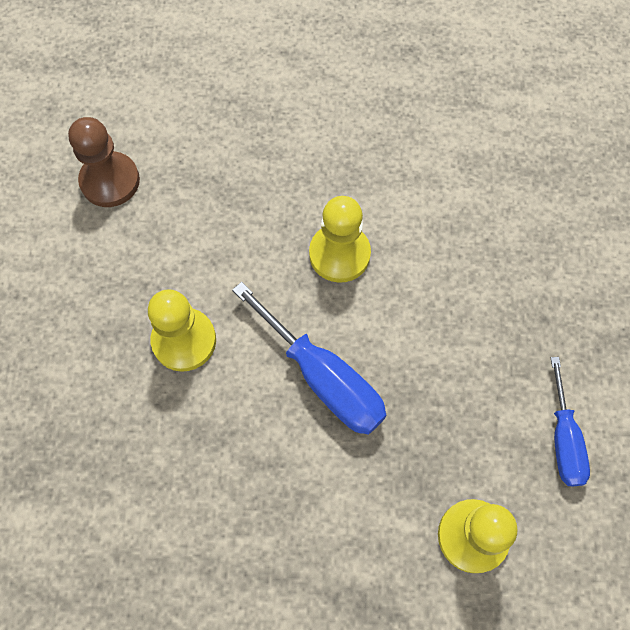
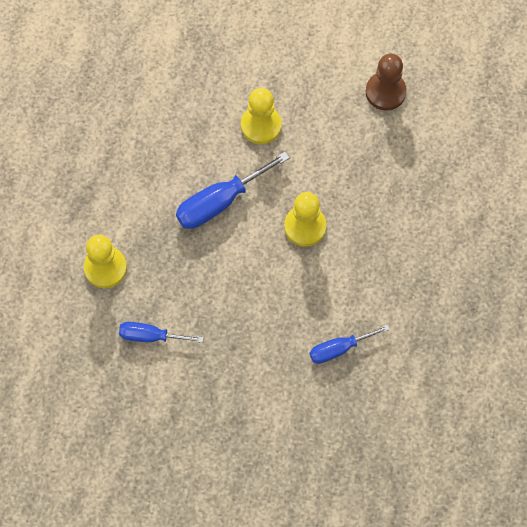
camera: 100 degrees right, 0 degrees up
(506, 187) = (339, 349): none -> blue screwdriver

